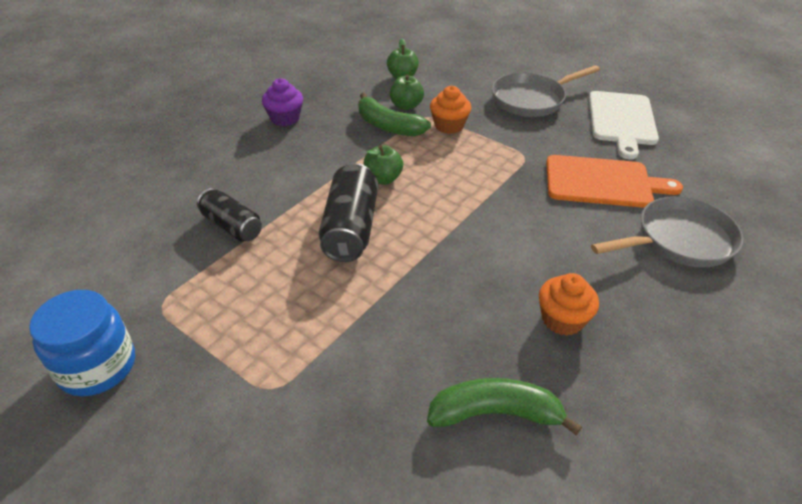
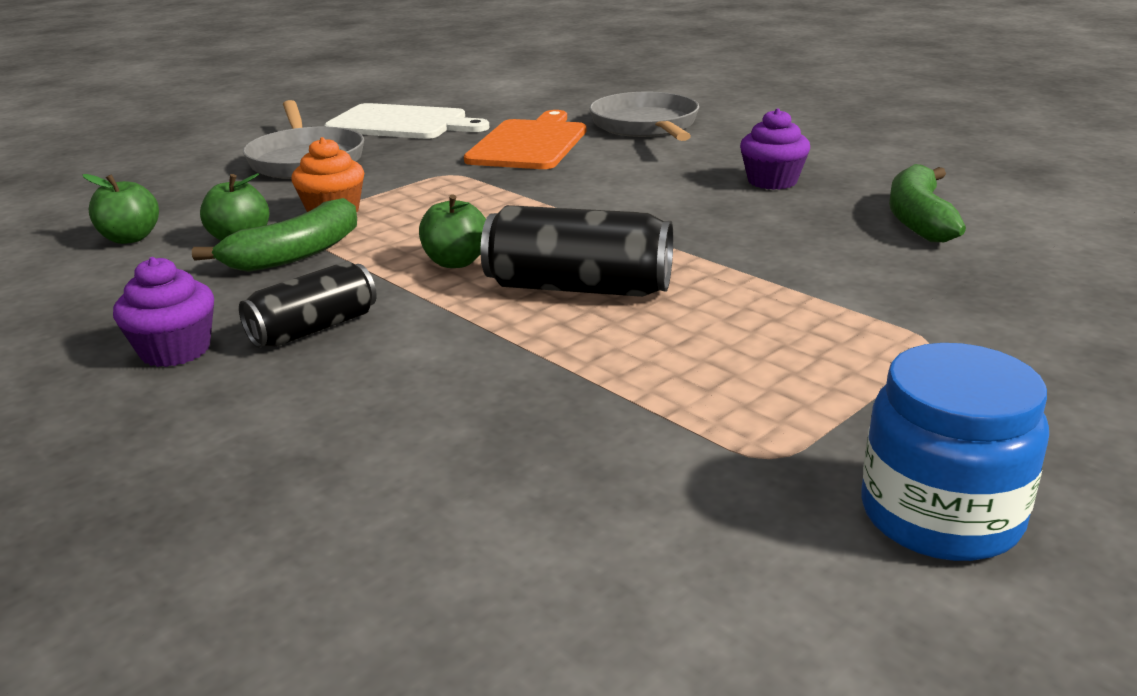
camera: 80 degrees left, 15 degrees down
(232, 226) = (542, 394): black can -> black can (314, 329)
(562, 319) = (772, 181): orange cupcake -> purple cupcake

